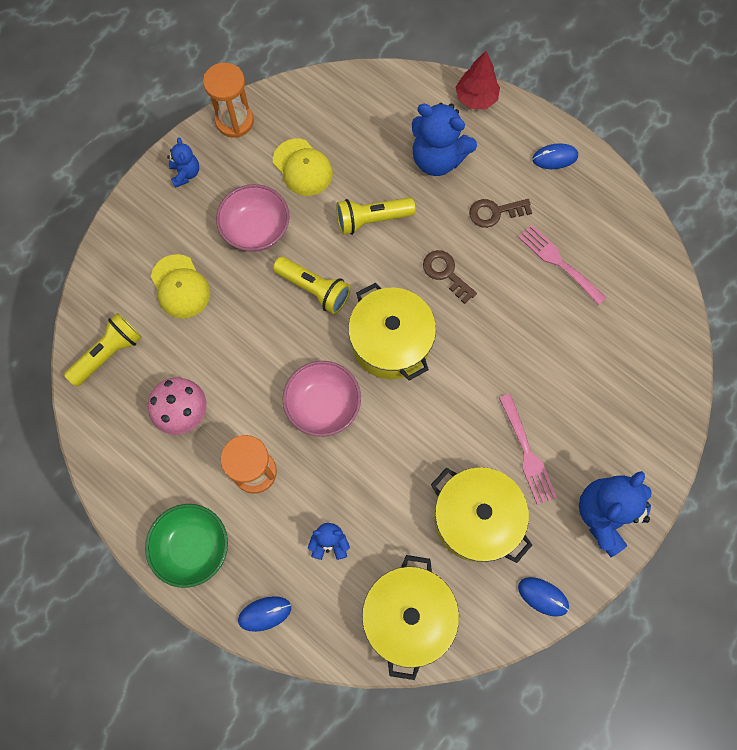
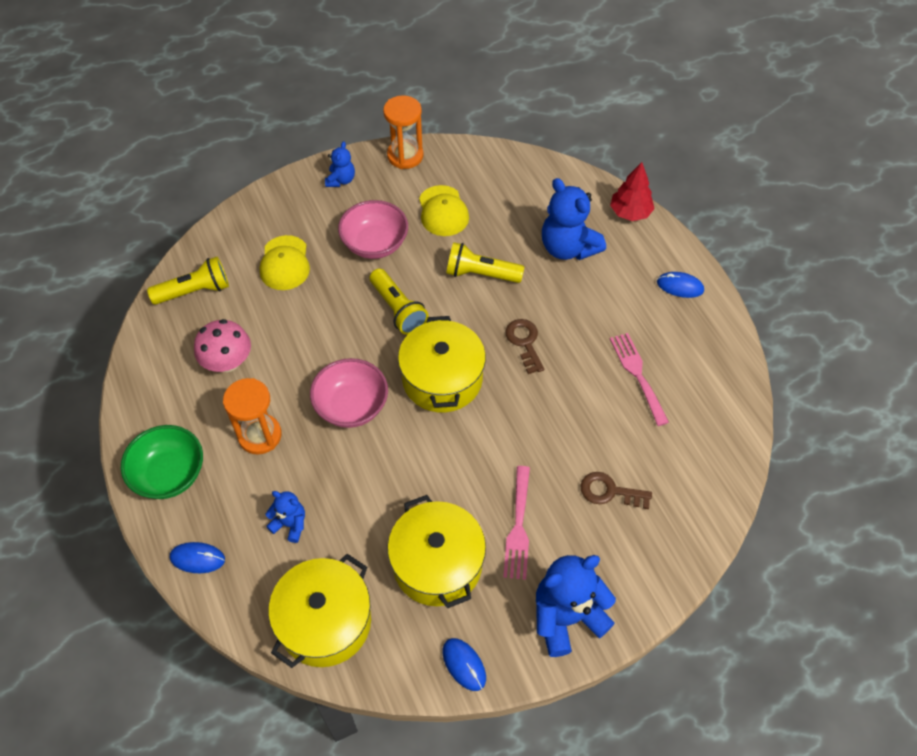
camera: 25 degrees right, 15 degrees down
(495, 212) = (598, 310): brown key -> brown key (609, 491)

